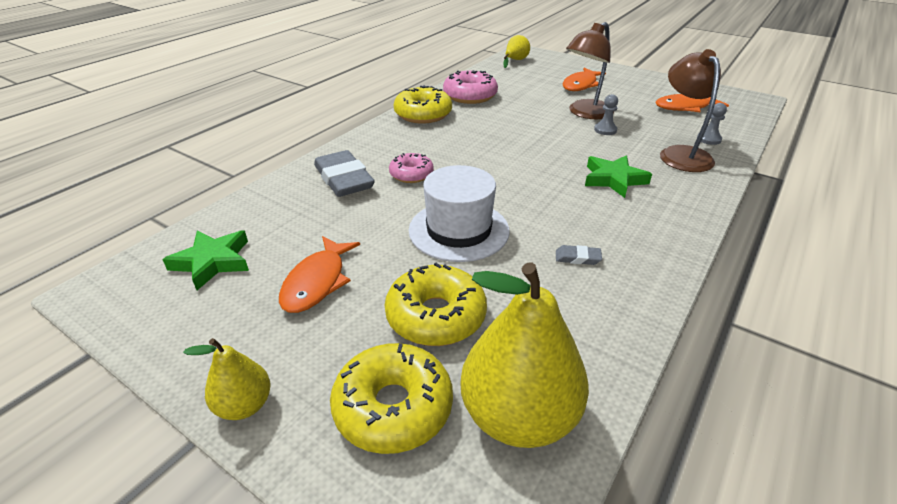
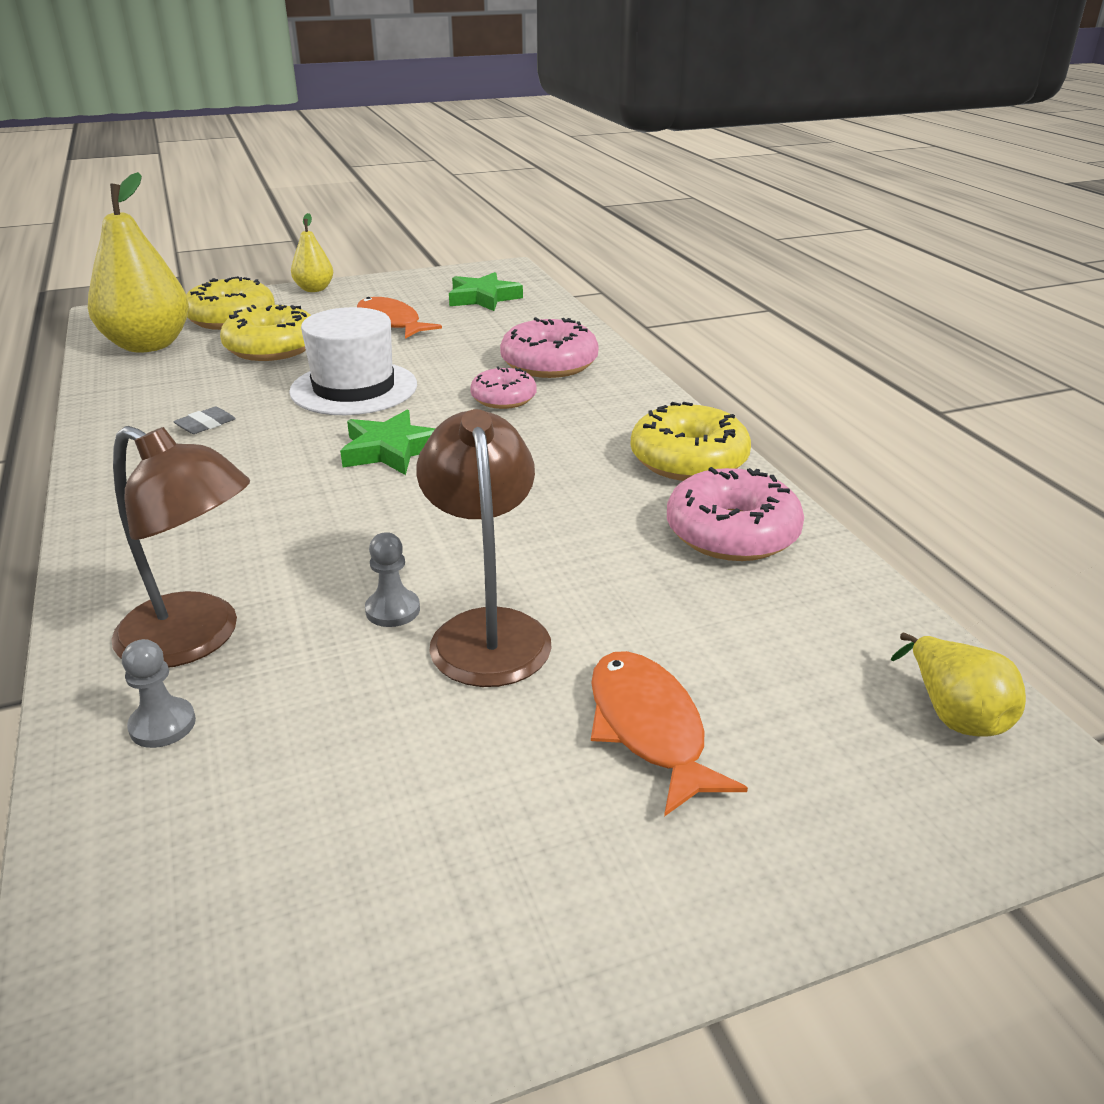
camera: 125 degrees right, 5 degrees down
(344, 179) = (549, 364): grey eraser -> pink donut
(613, 179) = (263, 523): green star -> green star (390, 450)
(685, 107) = (304, 830): orange fish -> none

